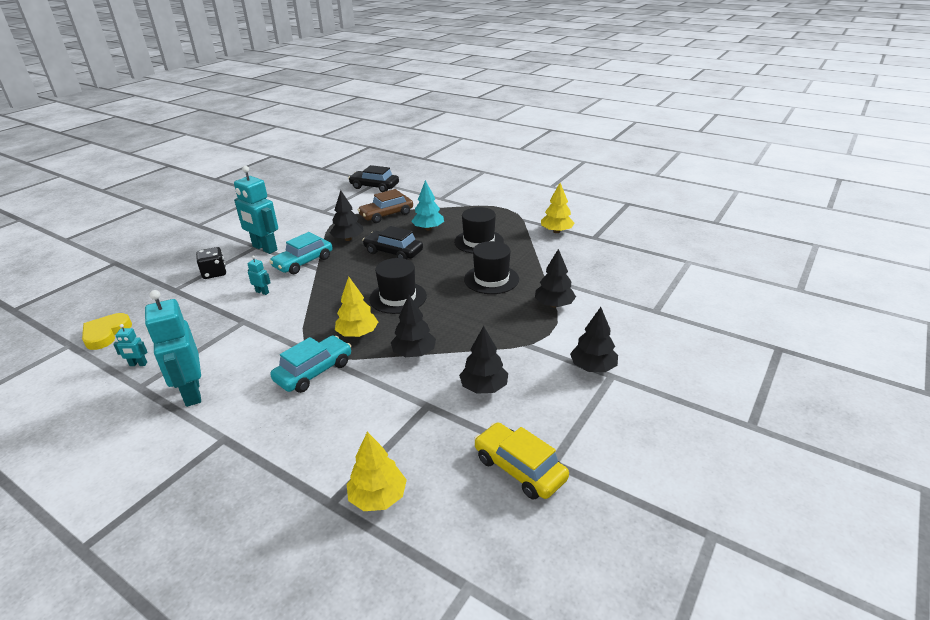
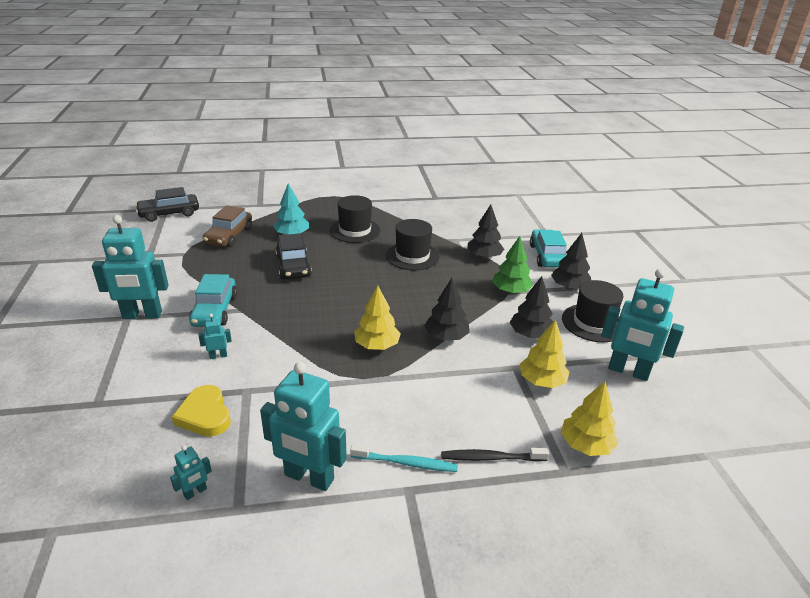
camera: 45 degrees left, 0 degrees up
(106, 334) = (86, 491): yellow heart -> yellow heart (205, 415)
(214, 273) = (121, 364): black dice -> none
(249, 421) = (406, 463): none -> turquoise toothbrush
(300, 456) = (491, 458): none -> black toothbrush
(314, 372) = (392, 393): turquoise car -> turquoise car (547, 256)
(348, 239) = (226, 271): black tree -> none
(393, 252) = (293, 266): black car -> black car turned 90 degrees counterclockwise
(398, 297) = (362, 301): black hat -> black hat (593, 323)
(519, 468) = (628, 371): yellow car -> turquoise robot
(528, 344) = (511, 291): none -> green tree
(556, 231) = (402, 202): yellow tree -> yellow tree (541, 381)

